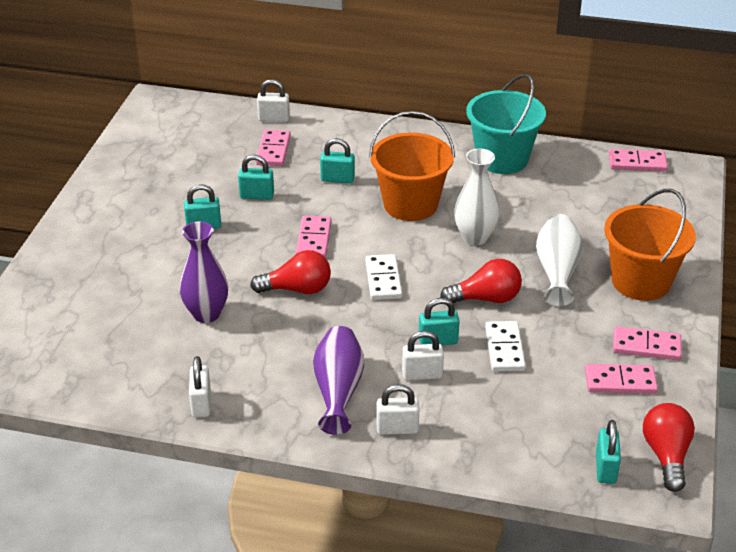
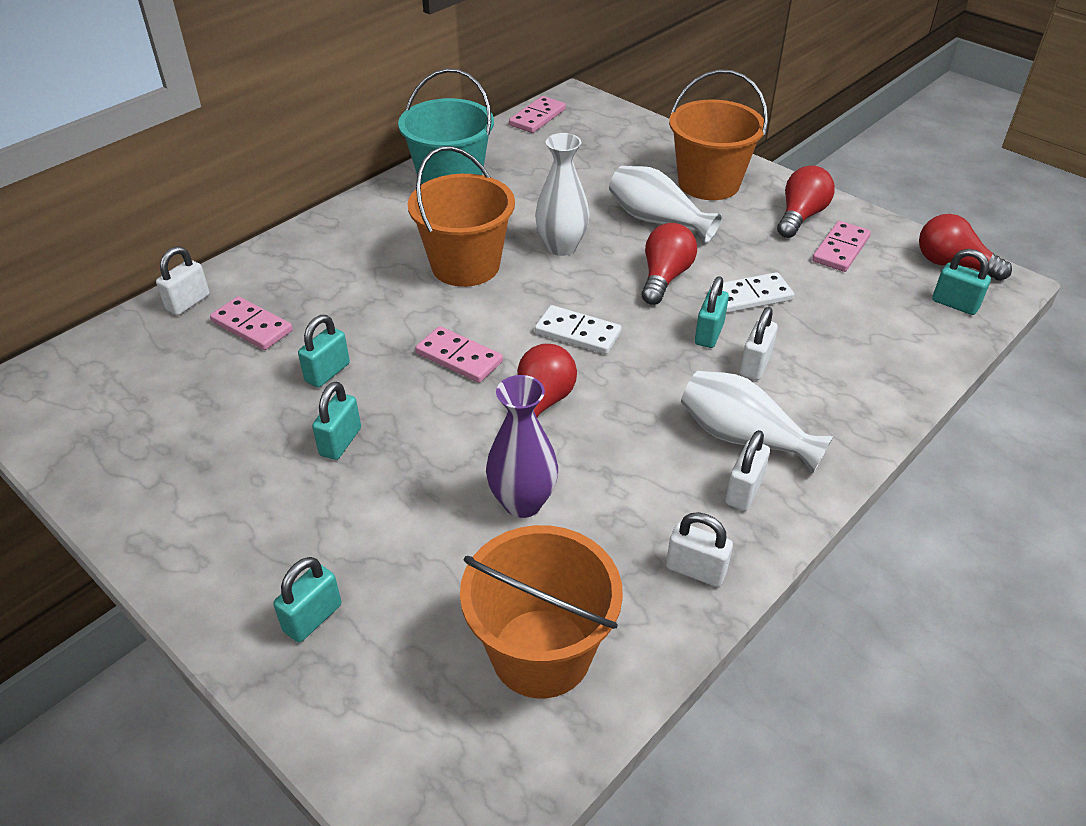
camera: 60 degrees left, 5 degrees up
(100, 362) = (541, 652): none -> orange bucket
(337, 179) = (365, 298): turquoise padlock -> turquoise padlock (313, 618)
(338, 390) = (743, 438): purple vase -> white vase
(397, 428) = (832, 416): white padlock -> white padlock (744, 491)
(504, 349) = (750, 296): white domino -> white domino turned 45 degrees counterclockwise
(646, 346) = (800, 216): pink domino -> red light bulb

